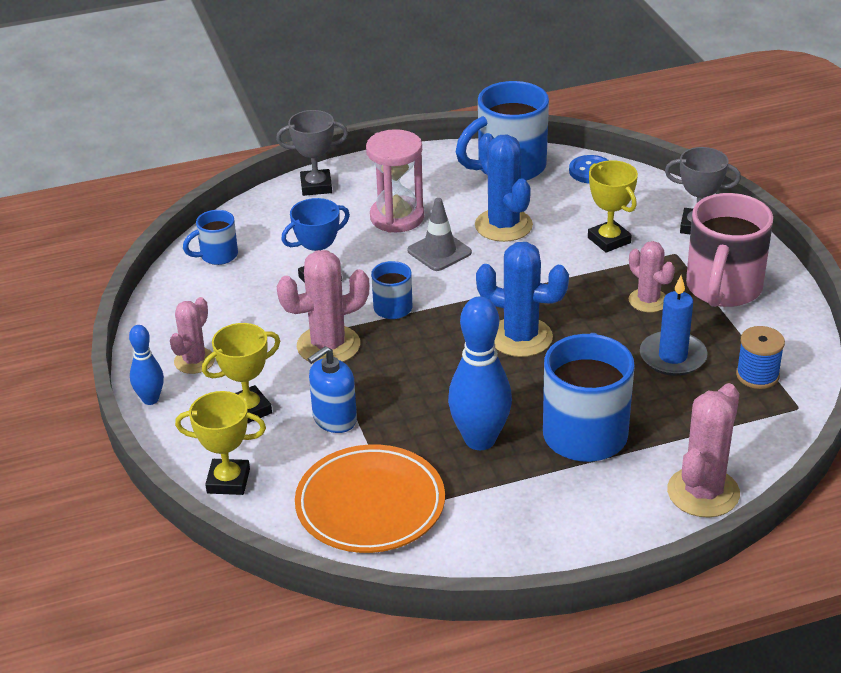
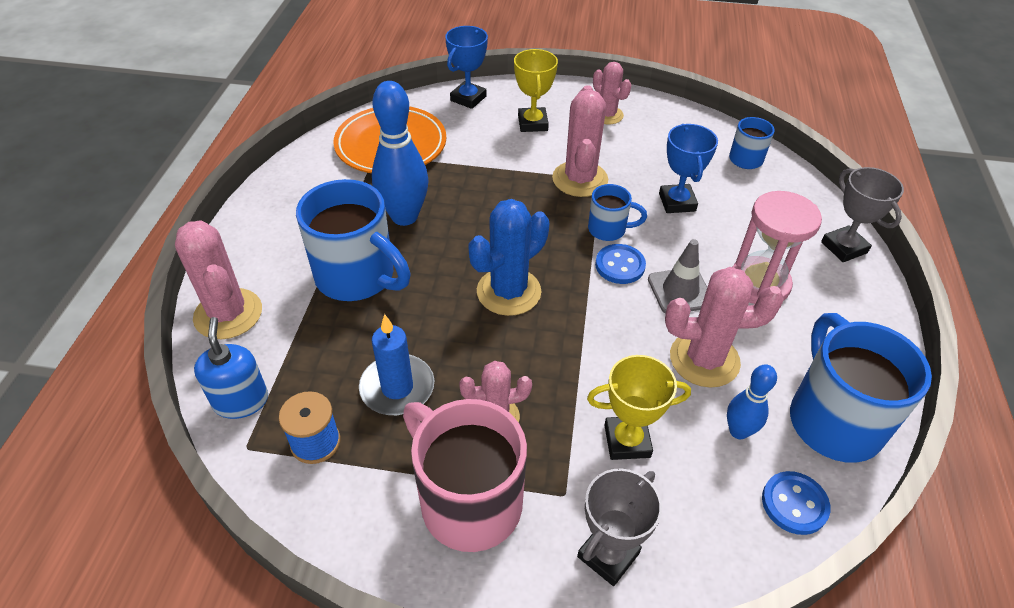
camera: 115 degrees right, 10 degrees up
(150, 399) = (577, 89): blue bowling pin -> blue bowling pin (738, 431)
(228, 481) = (468, 98): yellow trophy -> blue trophy
(316, 186) = (844, 247): grey trophy -> grey trophy turned 45 degrees counterclockwise
(334, 419) = (490, 156): blue soap dispenser -> blue soap dispenser (241, 401)
(435, 288) = (620, 265): none -> blue button
(503, 225) = (704, 359): blue cactus -> pink cactus

